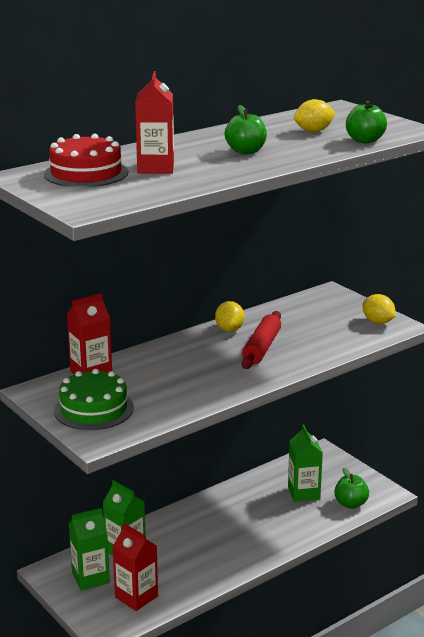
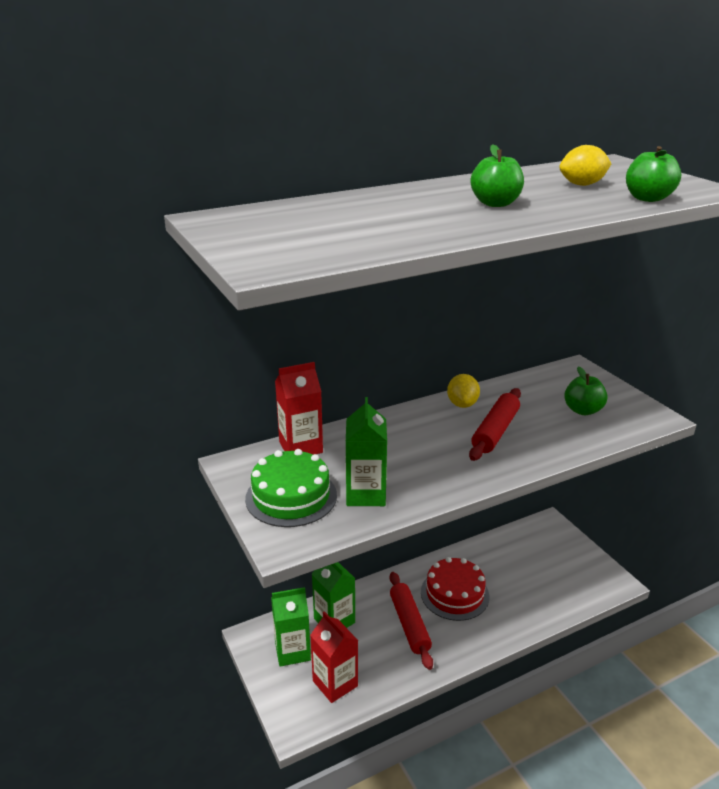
camera: 10 degrees right, 5 degrees up
(86, 173) = (290, 220): red cake -> red cake (454, 594)
(155, 168) = (378, 218): red carton -> none
(198, 545) = (409, 624): none -> red rolling pin
(303, 493) = (527, 571): green carton -> green carton (365, 494)
(350, 504) = (576, 591): green apple -> green apple (582, 410)
(378, 322) = (630, 409): yellow lemon -> none

